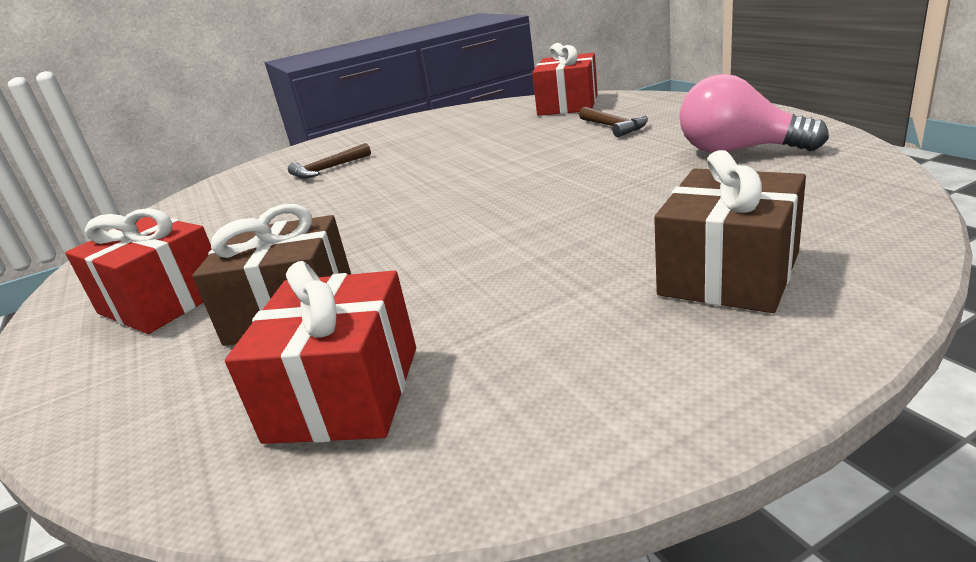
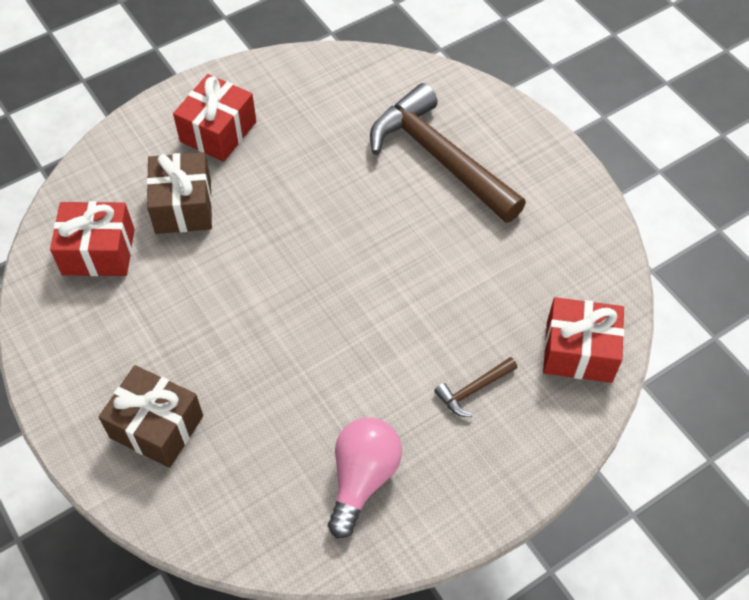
camera: 80 degrees right, 30 degrees up
(328, 169) = (440, 158): brown hammer -> brown hammer, size x2.39

